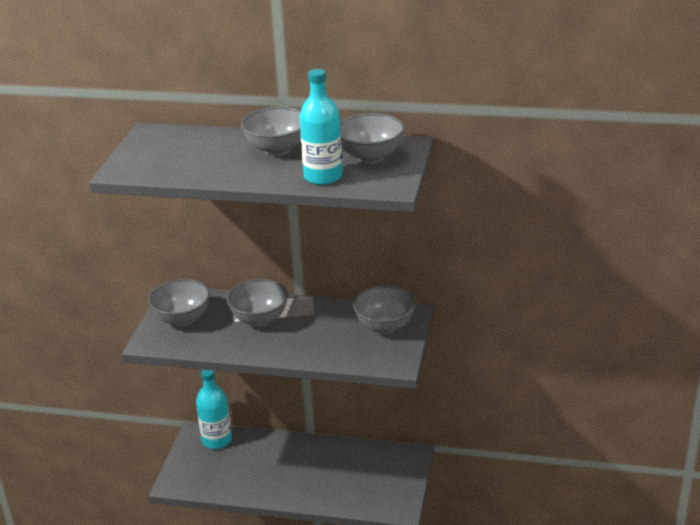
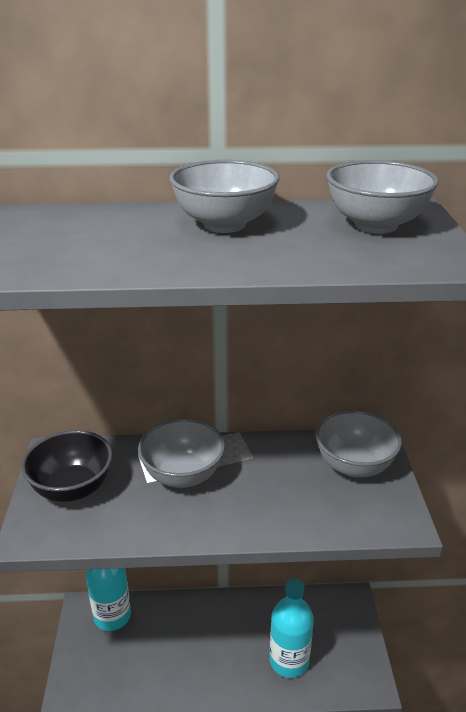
camera: 15 degrees left, 0 degrees up
(182, 319) = (72, 489): grey bowl -> black bowl
(323, 177) = (328, 256): turquoise bottle -> turquoise bottle (289, 660)

